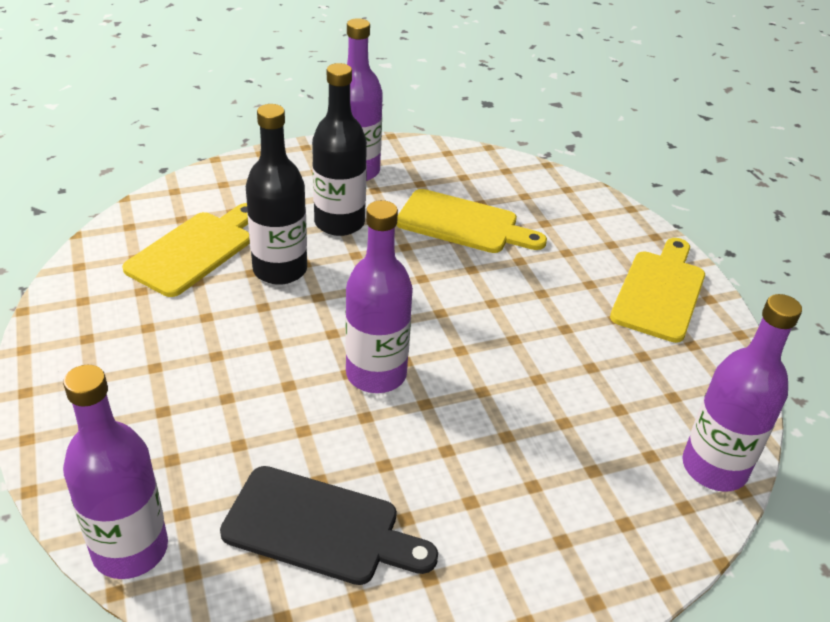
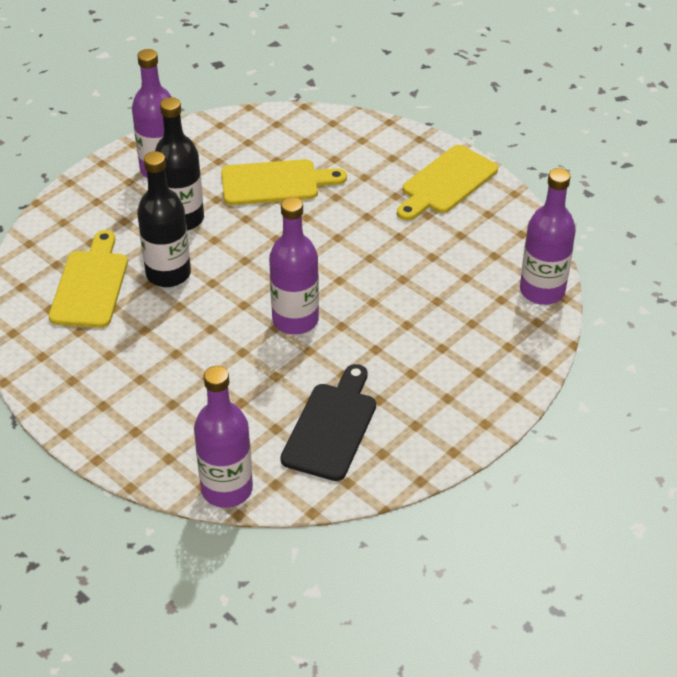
camera: 25 degrees left, 5 degrees up
(319, 527) = (331, 427): black cutting board -> black cutting board turned 60 degrees counterclockwise
(660, 292) = (446, 183): yellow cutting board -> yellow cutting board turned 135 degrees counterclockwise

